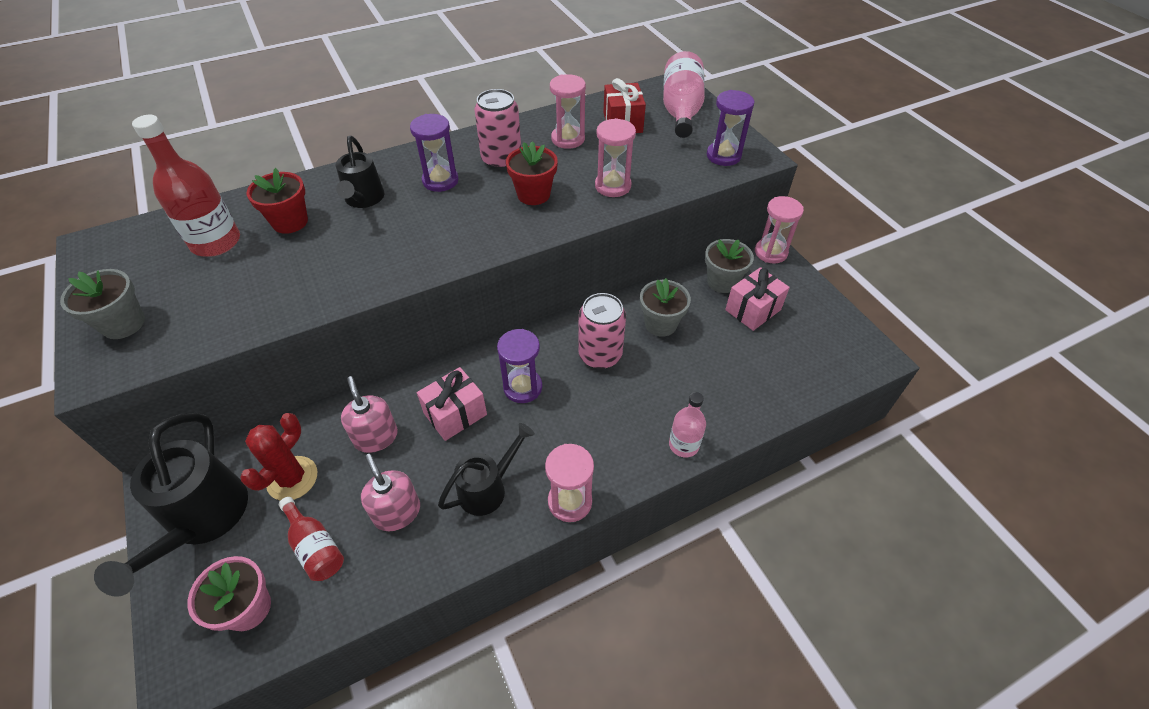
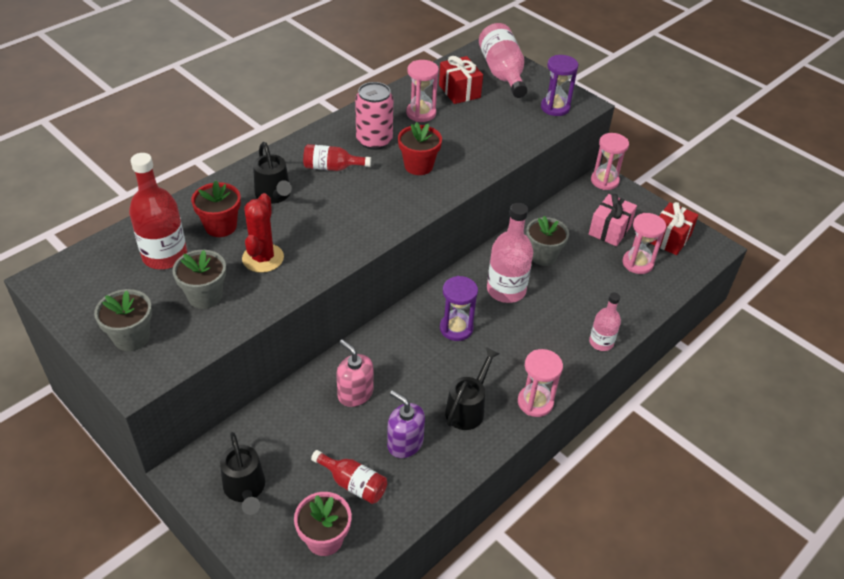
camera: 20 degrees left, 5 degrees down
(203, 520) = (245, 489): black watering can -> black watering can, size x0.62
(292, 478) = (302, 440): red cactus -> red cactus (263, 258)
(397, 512) = (405, 443): pink soap dispenser -> purple soap dispenser
(440, 181) = (332, 167): purple hourglass -> red bottle
(455, 414) = (411, 361): pink gift -> none
(600, 355) = (506, 290): pink can -> pink bottle
(613, 186) = (479, 148): pink hourglass -> pink hourglass (637, 263)
(722, 282) = (576, 212): grey flower pot -> grey flower pot (205, 296)
(822, 335) = (669, 238): none -> red gift

